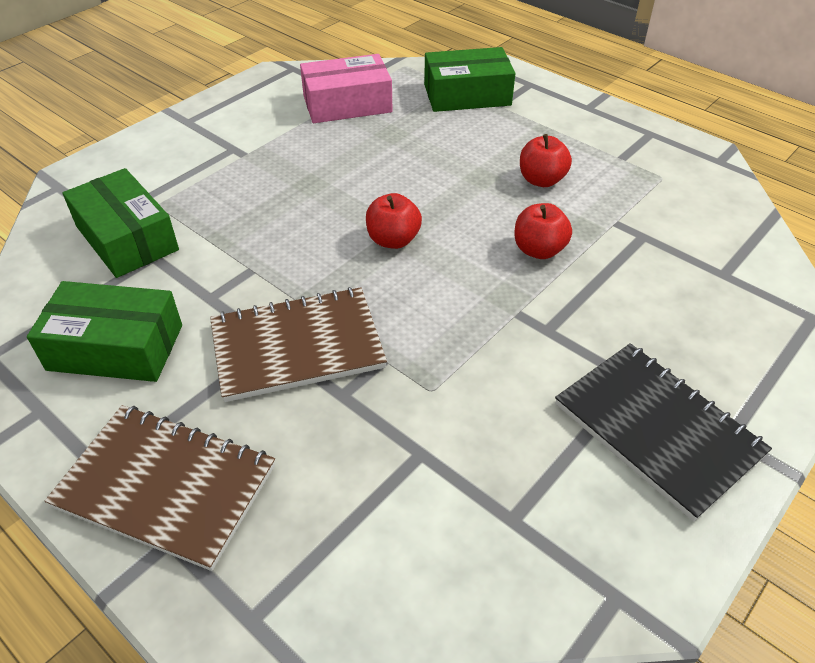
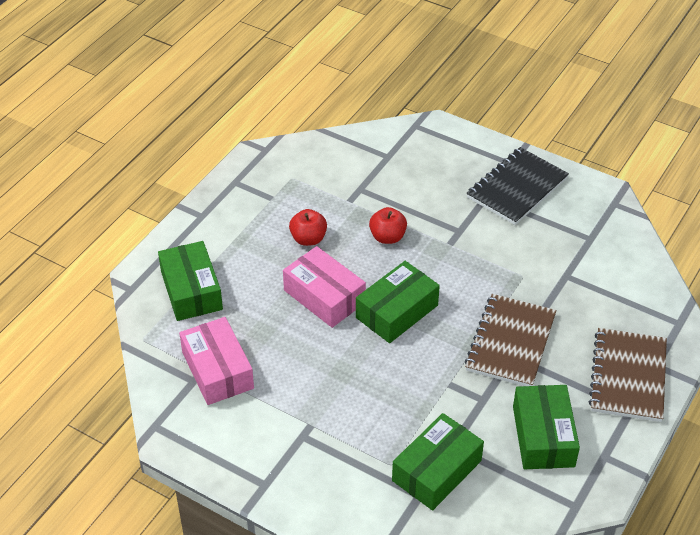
camera: 100 degrees left, 0 degrees up
(297, 346) = (511, 342): brown notebook -> brown notebook turned 45 degrees clockwise
(393, 240) = (397, 311): red apple -> green box
(436, 183) = (324, 296): none -> pink box

